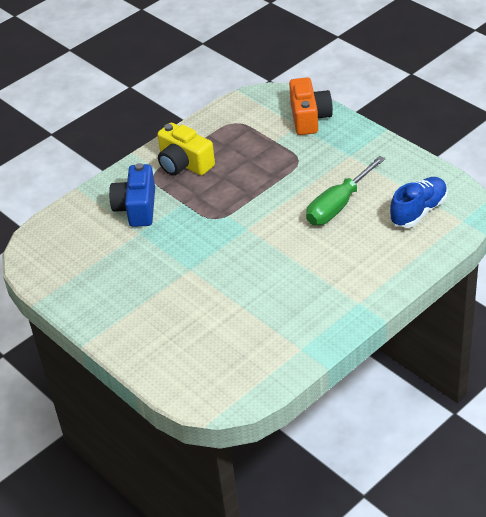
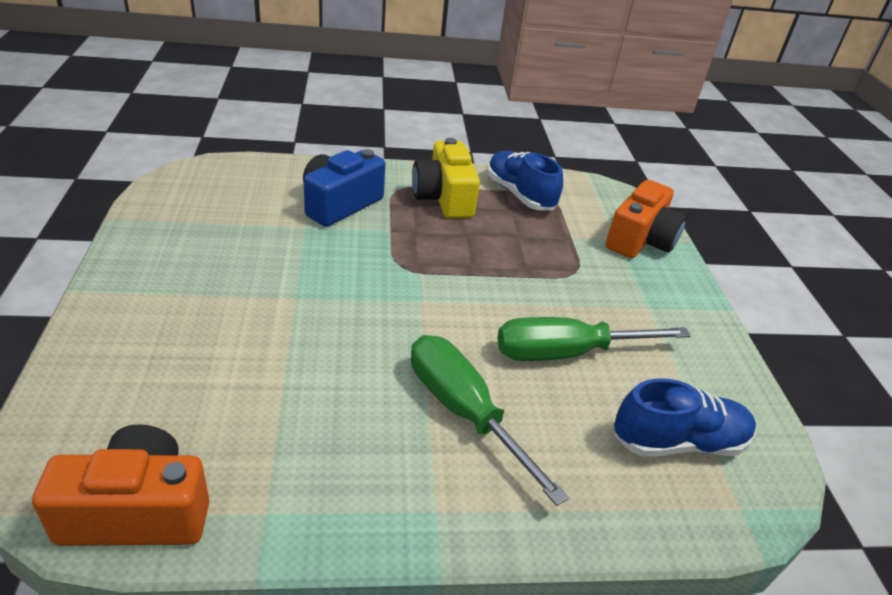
camera: 30 degrees right, 5 degrees down
(219, 132) = (519, 194): none -> blue shoe
(256, 383) = (137, 511): none -> orange camera
(326, 261) = (464, 412): none -> green screwdriver

